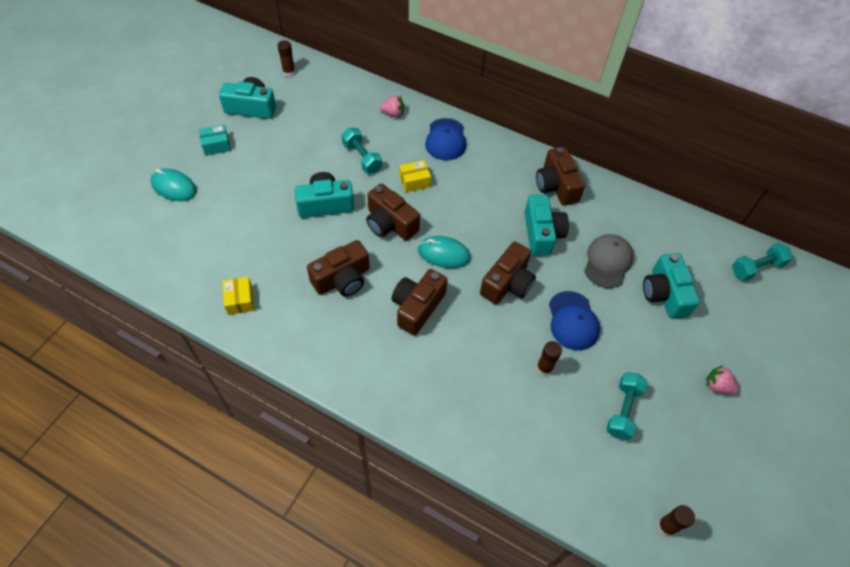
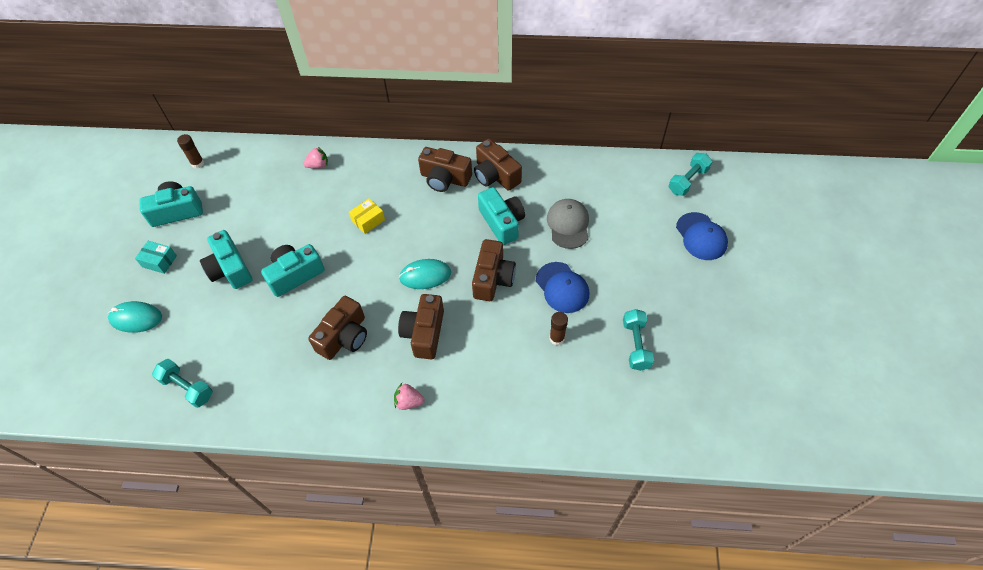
camera: 20 degrees left, 0 degrees up
(216, 145) = (159, 261): turquoise box -> turquoise box turned 60 degrees clockwise
(240, 300) = (256, 397): yellow box -> none
(362, 157) = (309, 218): turquoise dumbbell -> turquoise dumbbell (187, 387)
(390, 223) = (364, 268): brown camera -> brown camera (445, 179)
(446, 139) = (378, 171): blue cap -> blue cap (701, 236)
(664, 294) = (626, 233): turquoise camera -> turquoise camera (230, 269)
(666, 526) = (710, 423): brown glue stick -> none
(717, 386) = (699, 292): pink strawberry -> pink strawberry (408, 402)

